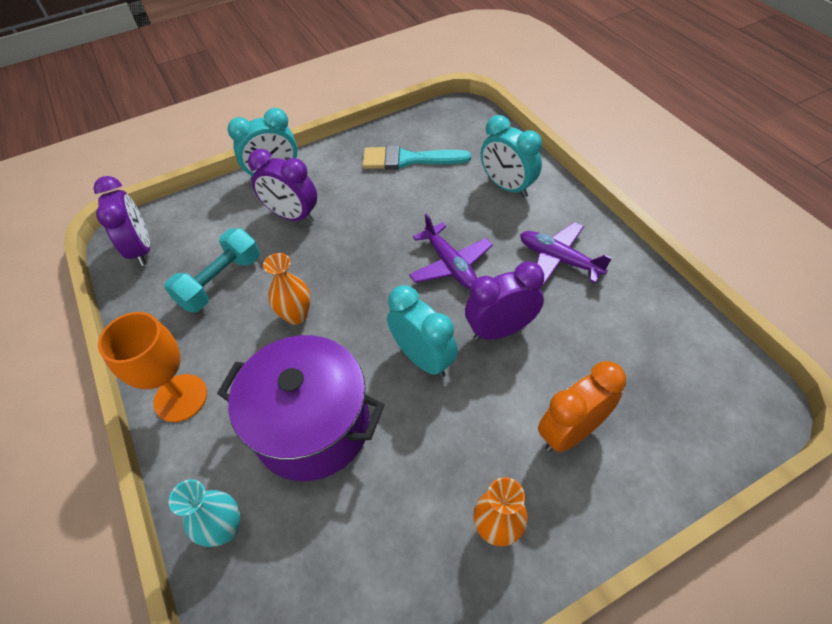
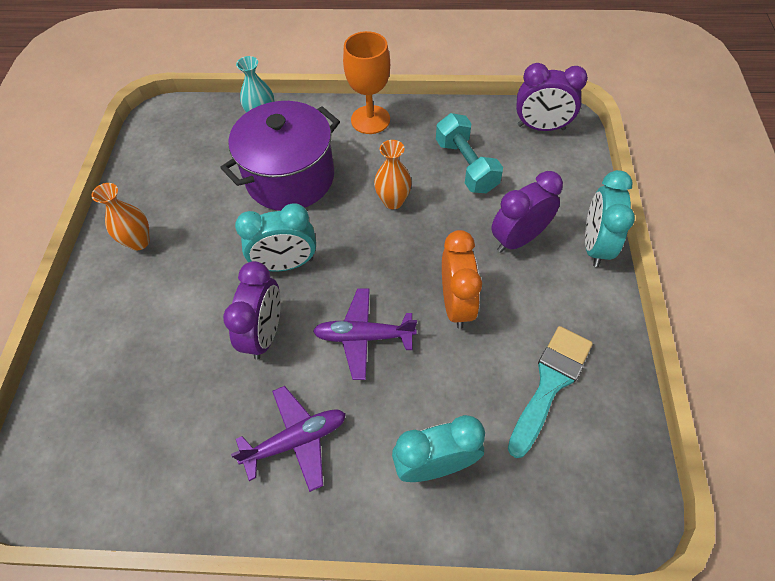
camera: 120 degrees right, 5 degrees up
(570, 432) = (148, 324): orange clock -> orange clock (456, 304)

